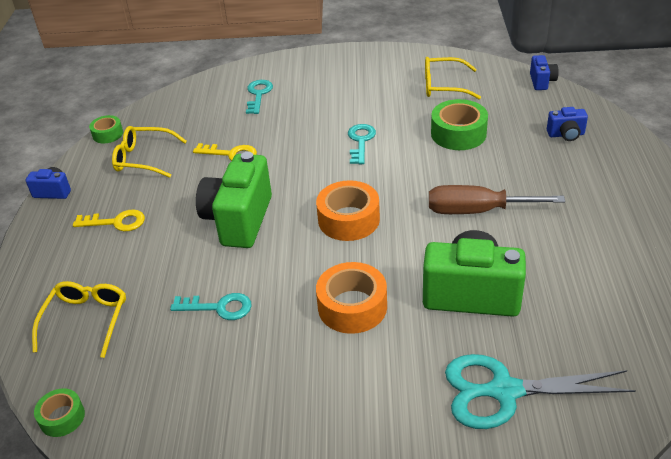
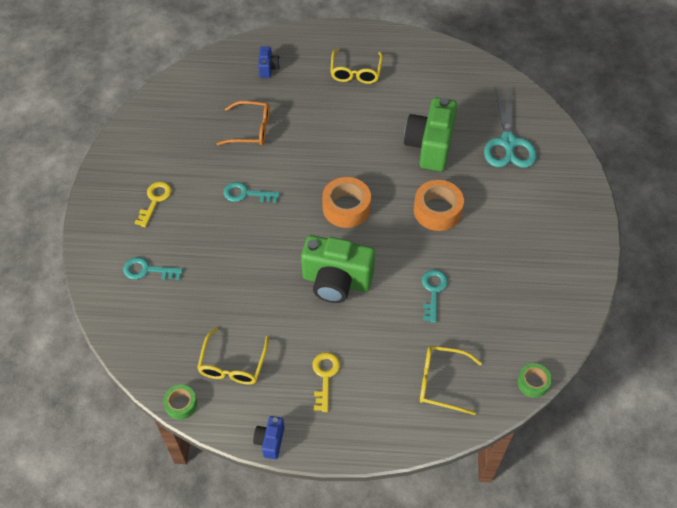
camera: 90 degrees left, 15 degrees up
(231, 154) = (242, 290): yellow key -> yellow key (155, 200)
(443, 86) = (177, 130): yellow glasses -> yellow glasses (355, 72)
(458, 133) = (251, 130): green tape -> orange glasses
(477, 211) = (348, 132): brown screwdriver -> none
(542, 82) = (192, 68): blue camera -> none

